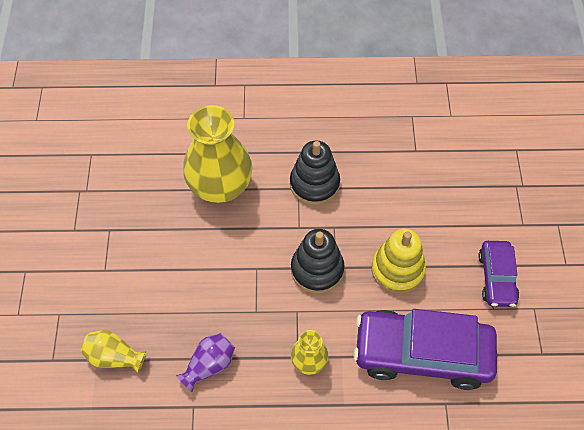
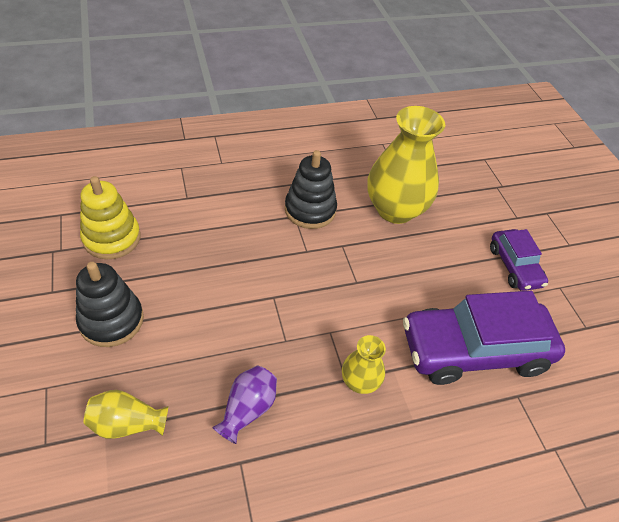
camera: 20 degrees left, 10 degrees down
(220, 186) = (213, 225): yellow vase -> yellow vase (395, 209)
(317, 269) = (338, 287): black stacking toy -> black stacking toy (111, 320)
(397, 269) = (419, 274): yellow stacking toy -> yellow stacking toy (112, 238)

